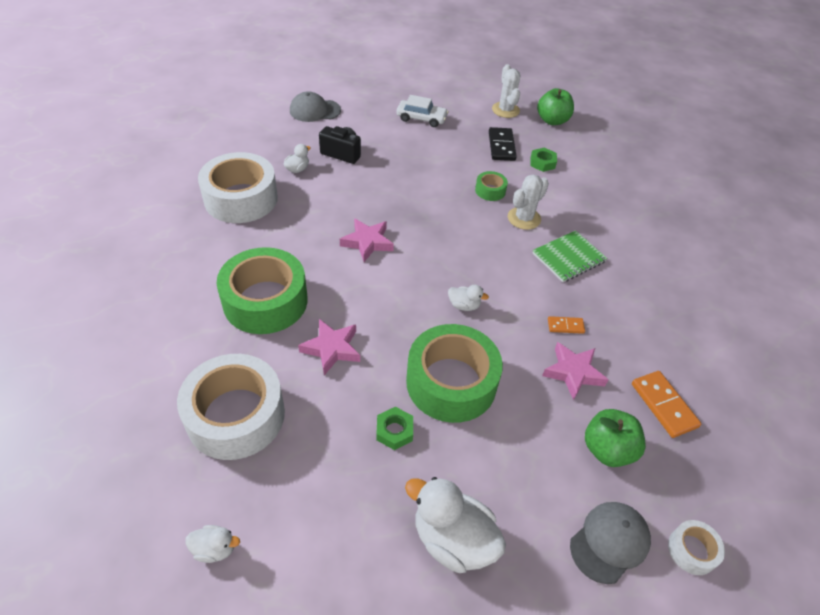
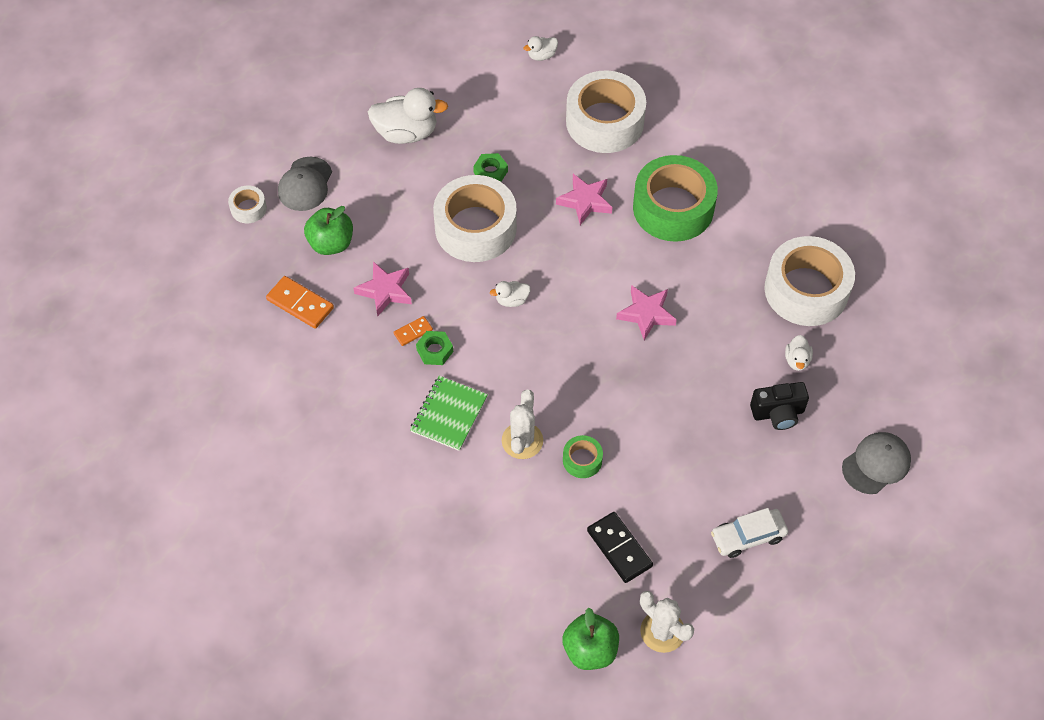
camera: 150 degrees right, 10 degrees up
(451, 382) = (475, 228): green tape -> white tape
(542, 163) = (554, 549): green nut -> green nut (435, 350)

